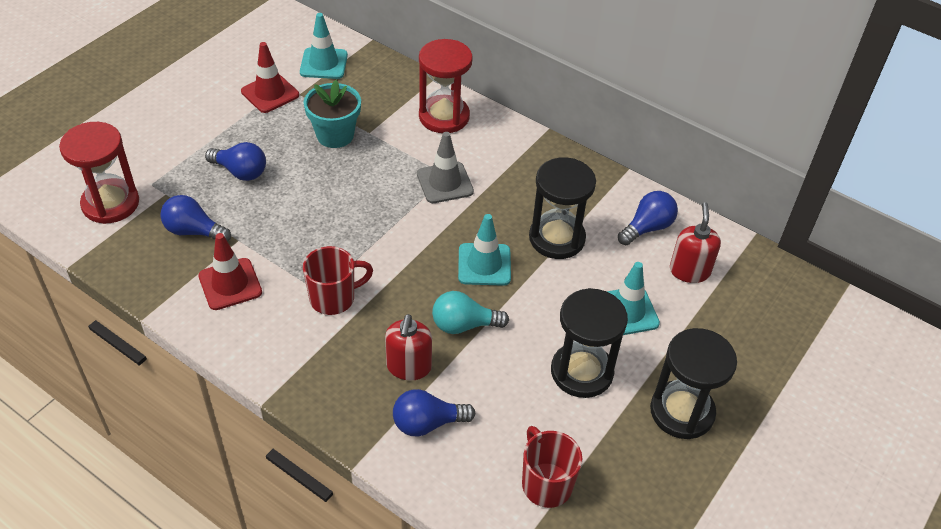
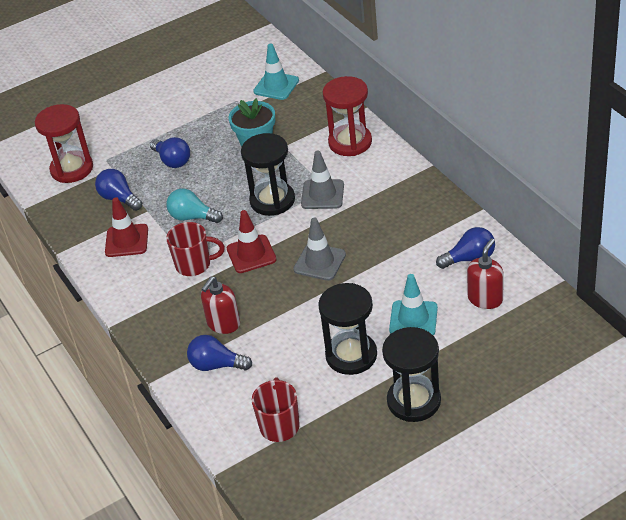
camera: 30 degrees right, 5 degrees down
(270, 93) = (223, 104): red traffic cone -> red traffic cone (251, 254)
(464, 325) = (280, 303): turquoise light bulb -> turquoise light bulb (192, 217)
(484, 264) = (319, 262): turquoise traffic cone -> grey traffic cone
(557, 238) = (389, 253): black hourglass -> black hourglass (272, 200)

